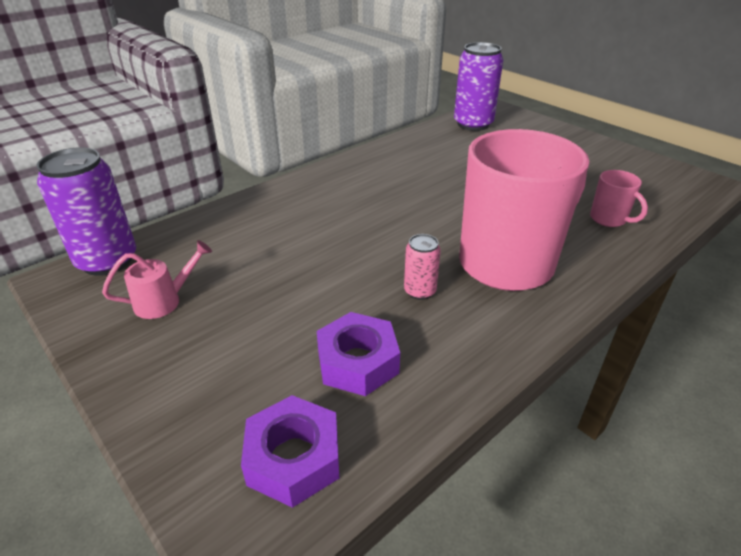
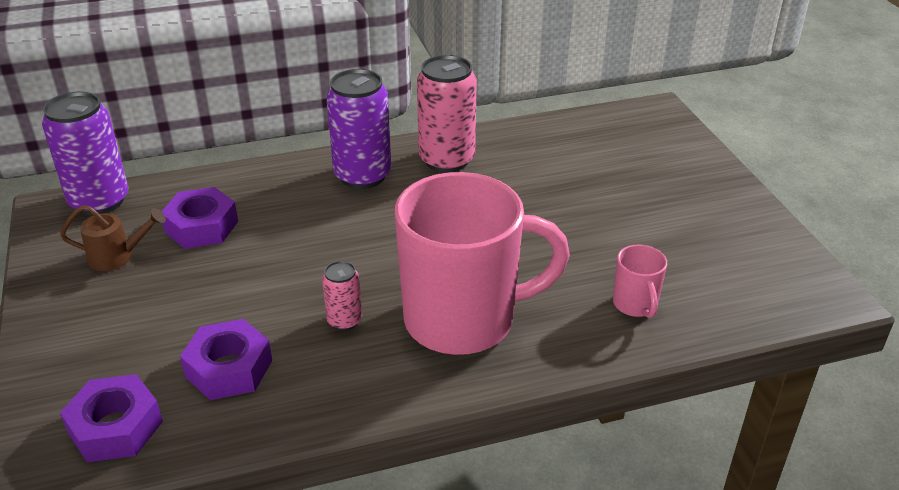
camera: 25 degrees right, 0 degrees up
(164, 301) = (118, 256): pink watering can -> brown watering can
(227, 255) = (201, 227): none -> purple nut
(385, 163) = (446, 160): none -> pink can
(473, 124) = (604, 130): purple can -> purple can (362, 175)

